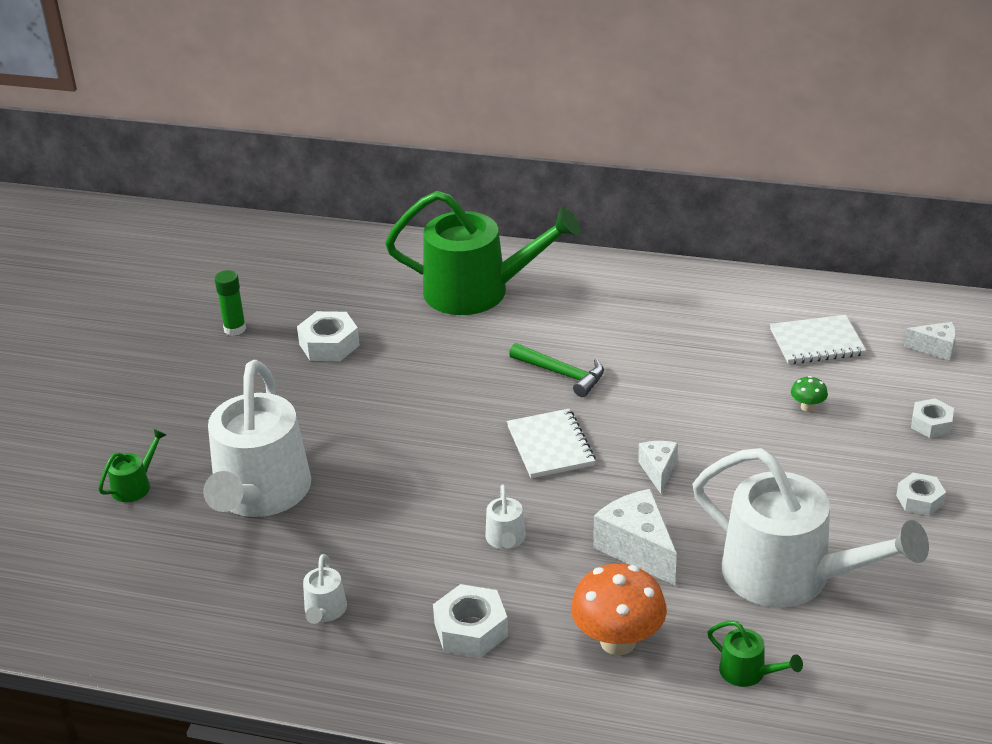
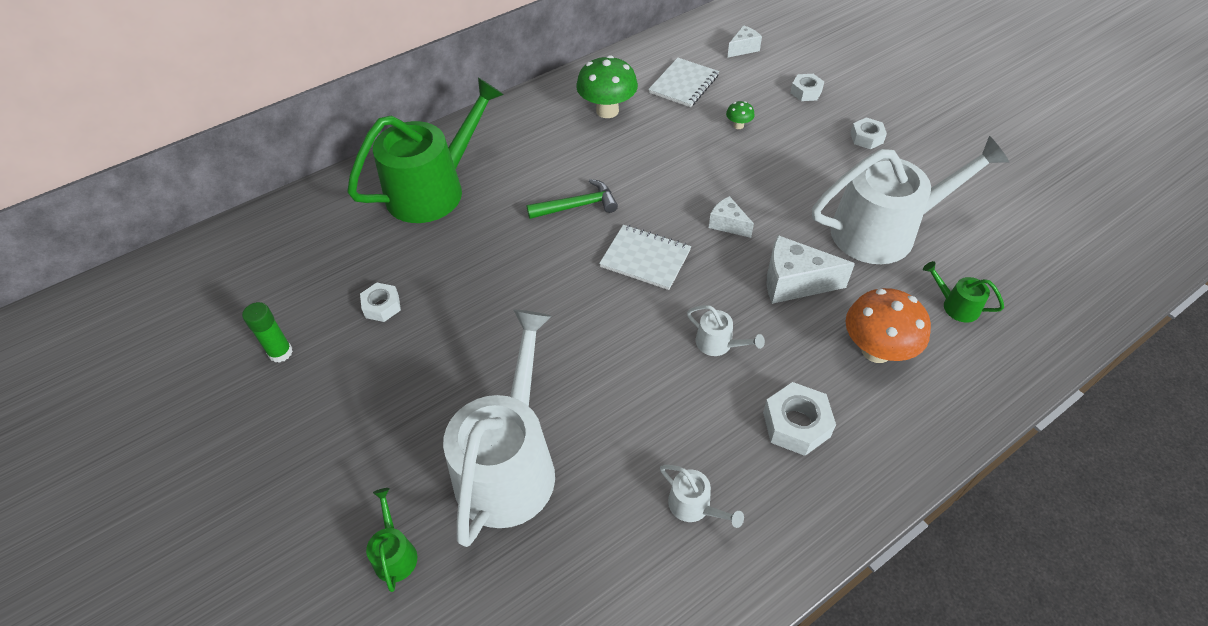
camera: 50 degrees left, 15 degrees up
(260, 494) = (509, 464): white watering can -> white watering can turned 120 degrees counterclockwise
(329, 345) = (382, 306): white nut -> white nut, size x0.66
(707, 320) = (607, 111): none -> green mushroom
(748, 672) = (956, 306): green watering can -> green watering can turned 135 degrees counterclockwise

